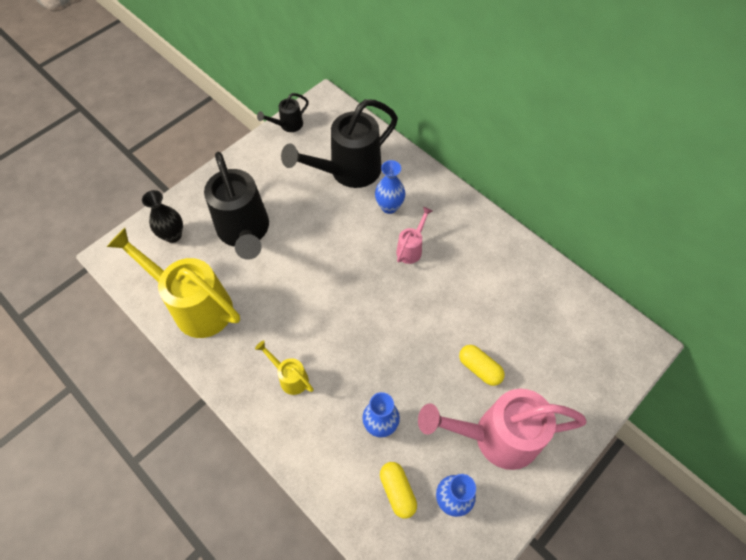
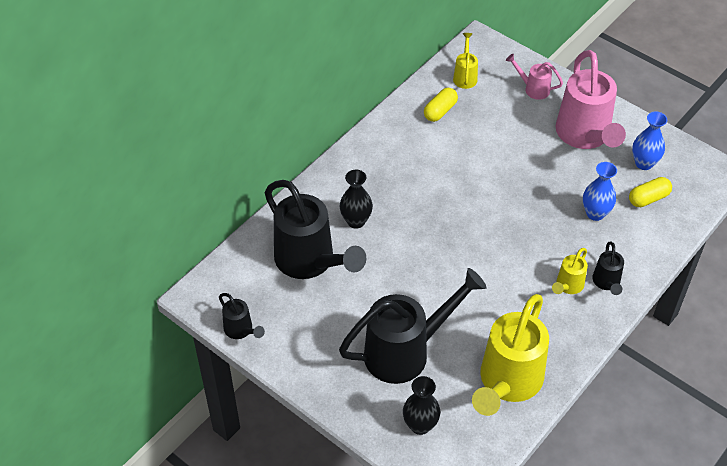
camera: 95 degrees left, 10 degrees down
(288, 417) = (606, 283): none -> black watering can
(389, 207) = (356, 221): blue vase -> black vase
(411, 249) = (407, 200): pink watering can -> pink watering can (533, 89)
(479, 368) = (526, 146): yellow capsule -> yellow capsule (440, 111)
(585, 321) = (465, 76): none -> yellow watering can

